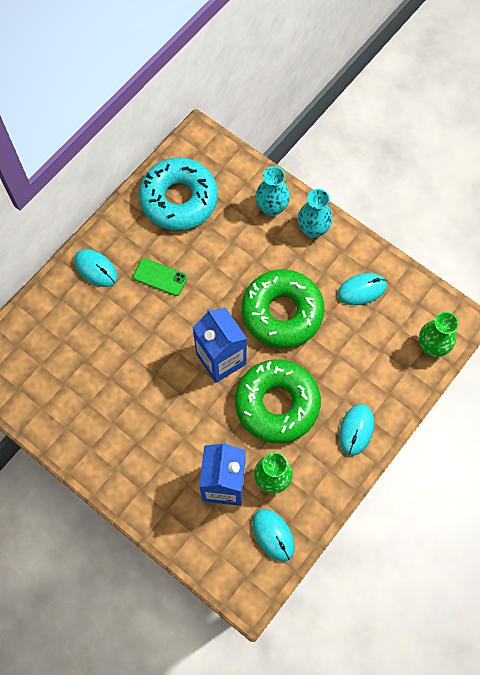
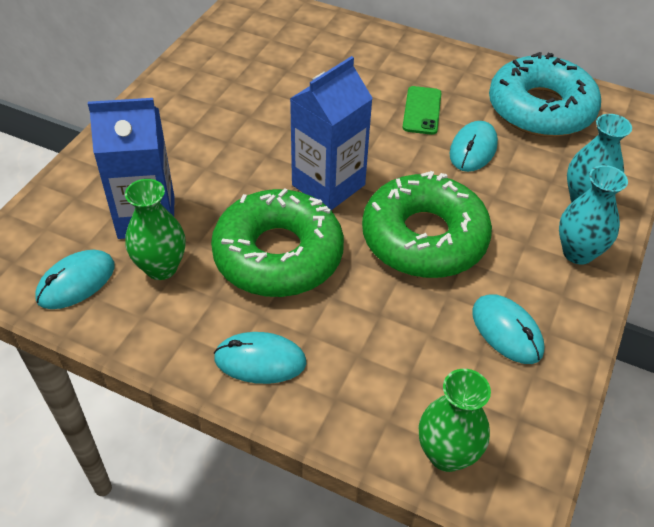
camera: 75 degrees right, 20 degrees down
(95, 269) = (407, 58): turquoise mouse -> turquoise mouse (473, 149)

